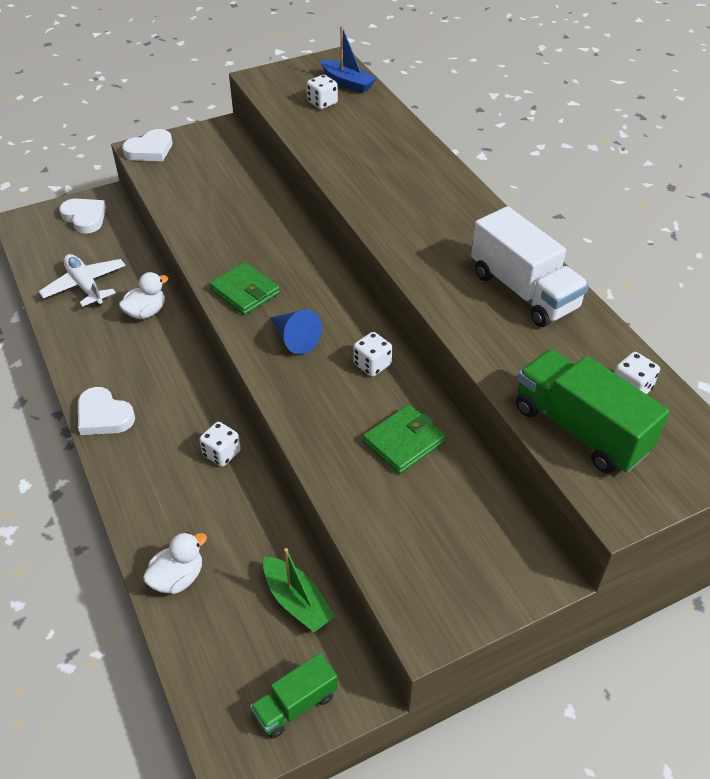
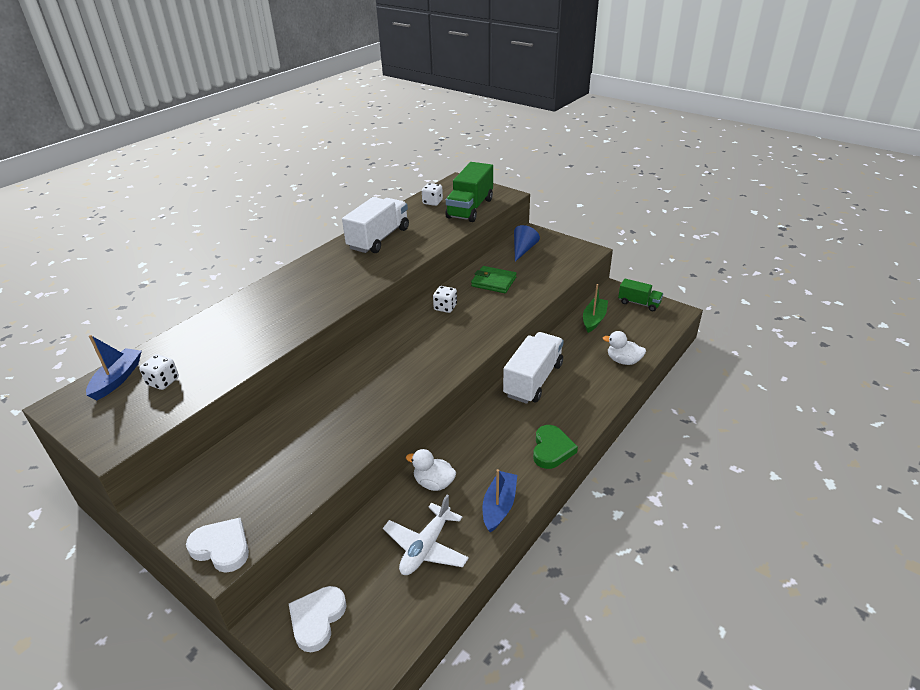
camera: 115 degrees left, 10 degrees down
(78, 345) = (499, 506): none -> blue boat
(104, 416) = (551, 449): white heart -> green heart
(221, 453) = (533, 380): white dice -> white truck
(245, 291) = (414, 382): green wallet -> none
(294, 339) = (445, 342): blue cone -> blue cone (523, 250)

